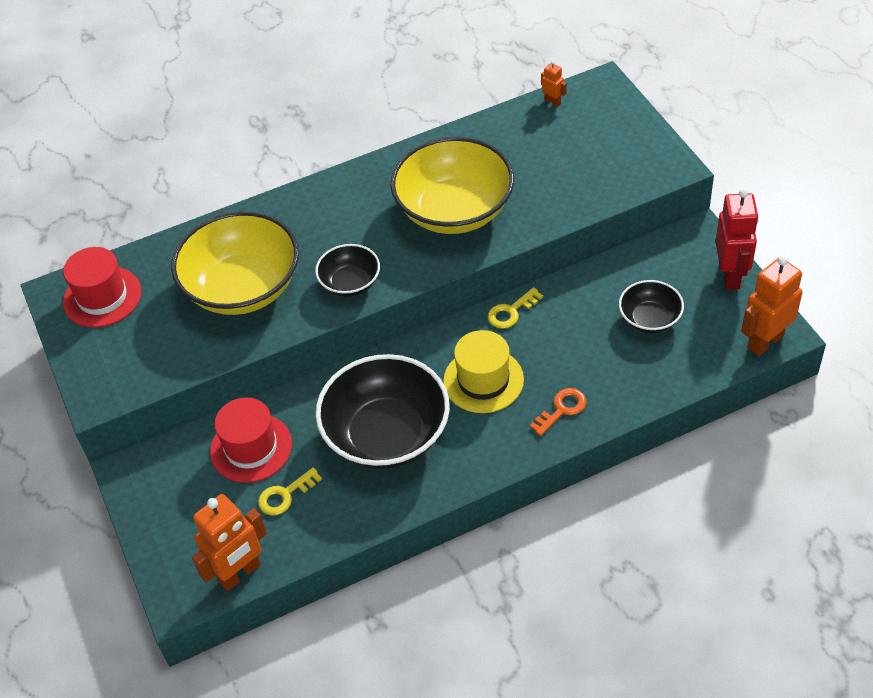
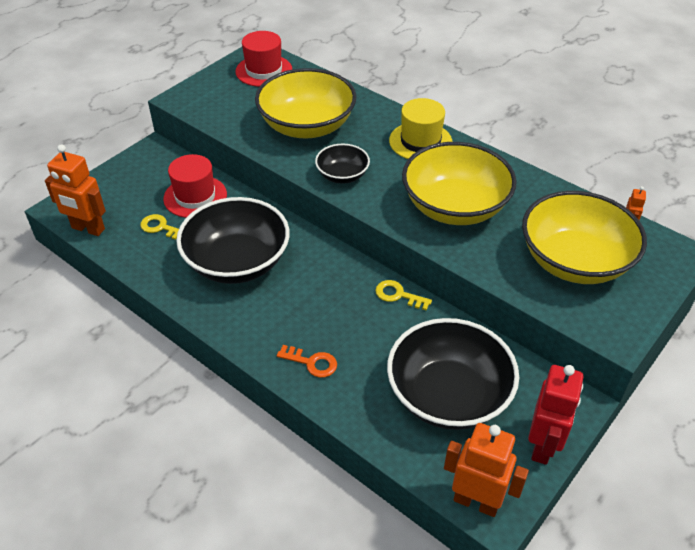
camera: 60 degrees right, 5 degrees down
(483, 380) = (317, 301): yellow hat -> yellow hat (420, 141)
(574, 155) = (574, 261): none -> yellow bowl
(649, 319) = (448, 395): black bowl -> black bowl, size x1.96
(730, 275) = (543, 446): red robot -> red robot turned 45 degrees counterclockwise

